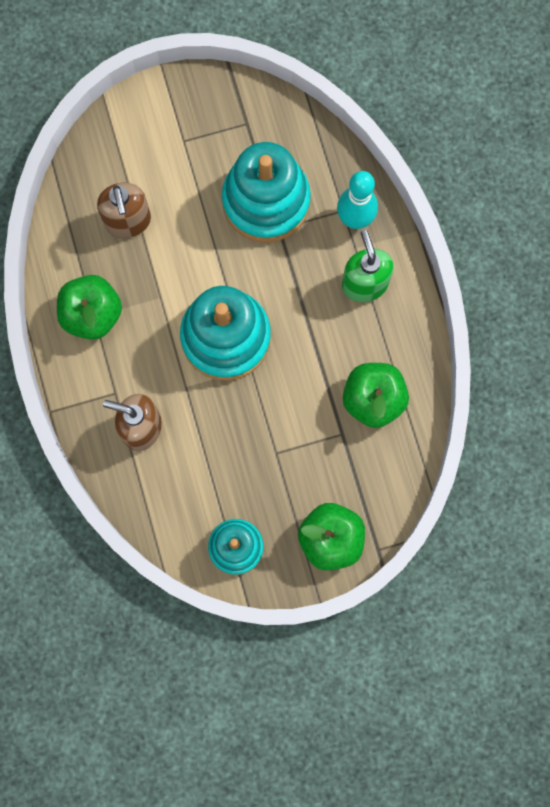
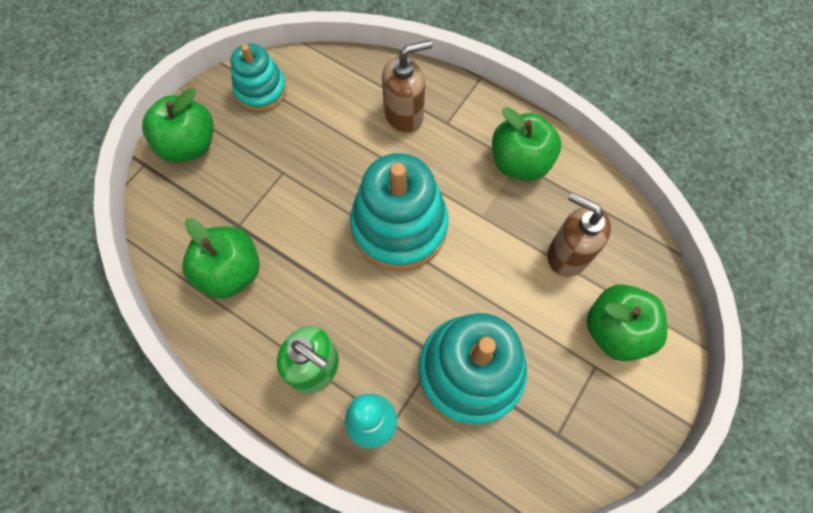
camera: 140 degrees right, 10 degrees down
(148, 150) = (615, 330): none -> green apple

